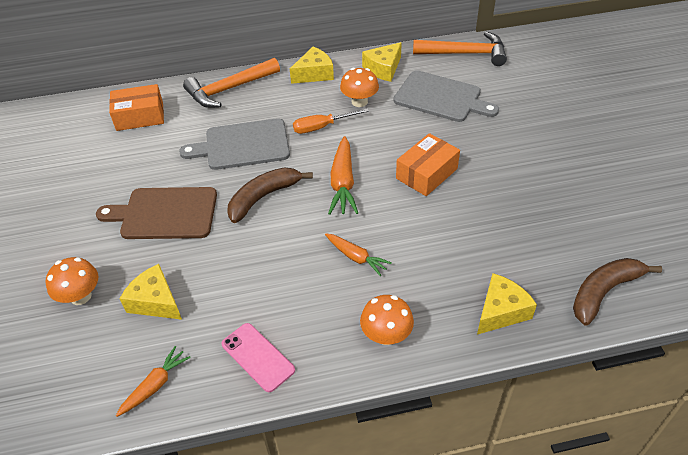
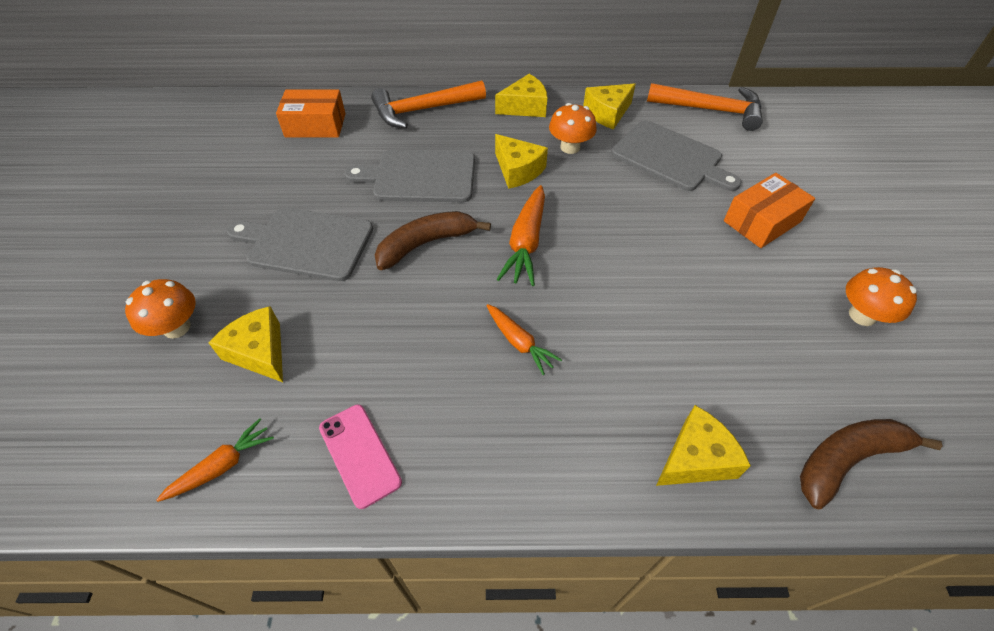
camera: 10 degrees right, 5 degrees up
(165, 213) = (306, 243): brown cutting board -> grey cutting board
(322, 127) = (518, 170): orange screwdriver -> yellow cheese
(386, 335) = (532, 460): orange mushroom -> orange mushroom (862, 315)
(426, 173) = (633, 249): orange box -> orange box (762, 221)

